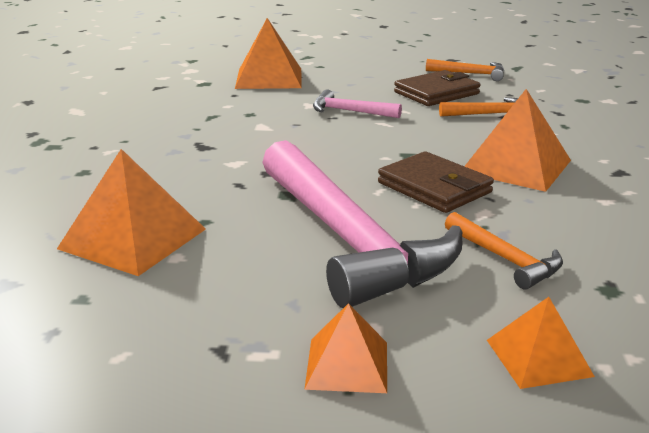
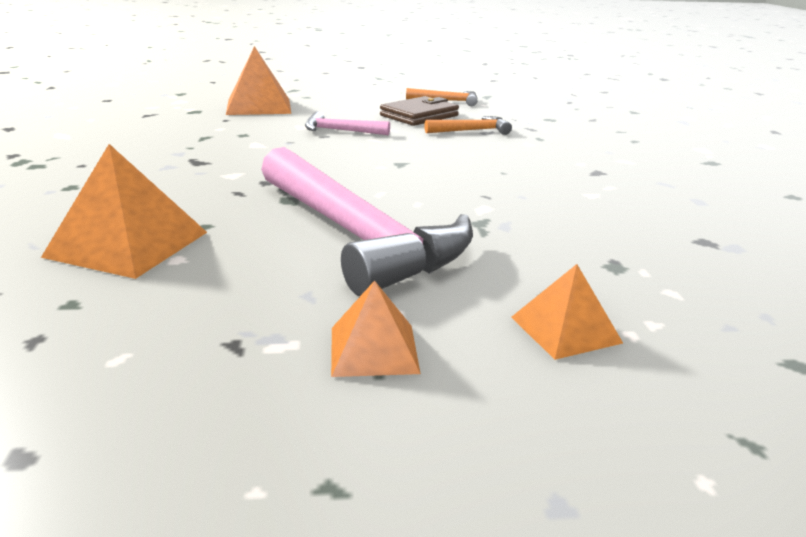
camera: 10 degrees left, 0 degrees up
(434, 188) = (432, 189): brown wallet -> none
(505, 259) = (512, 245): orange hammer -> none
(516, 166) = (504, 170): orange pyramid -> none

